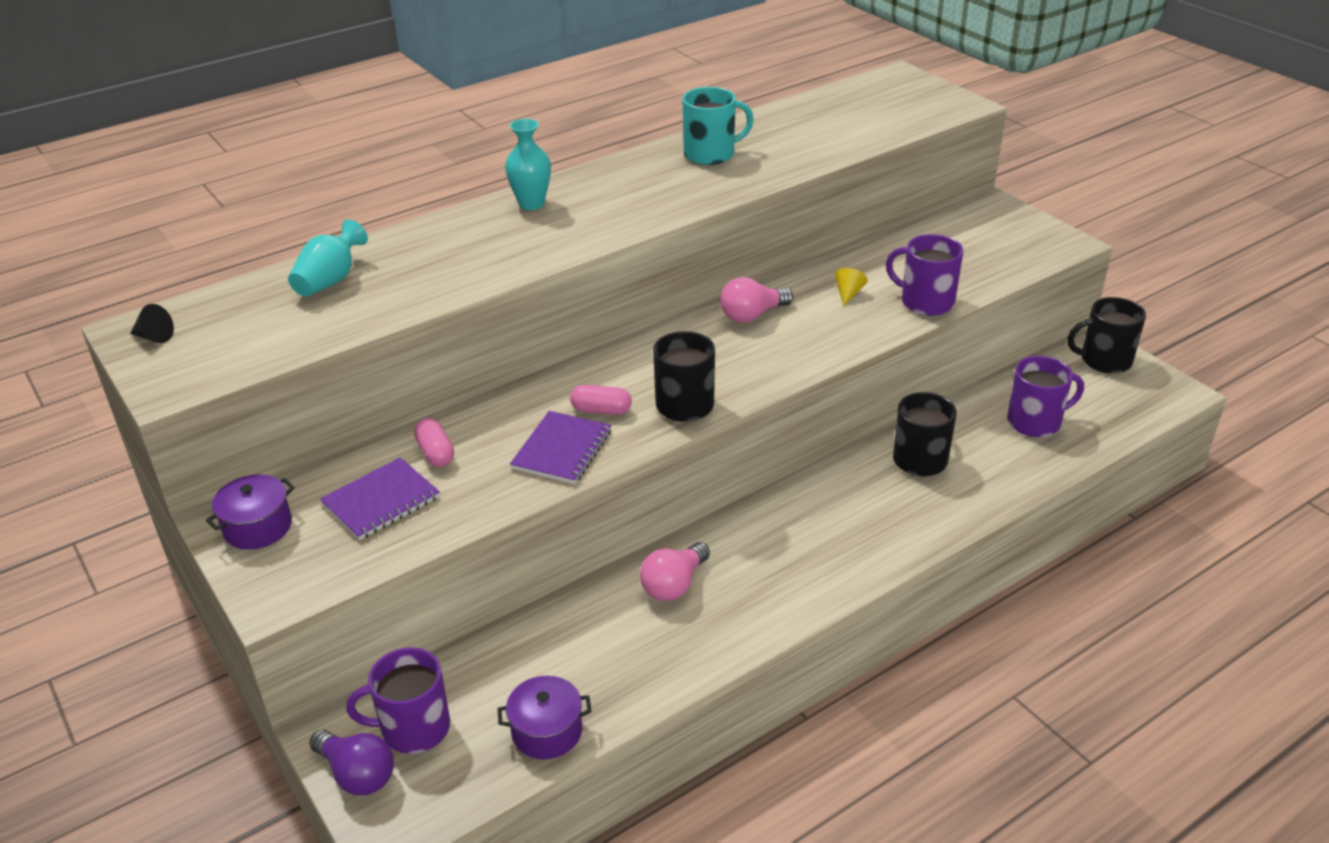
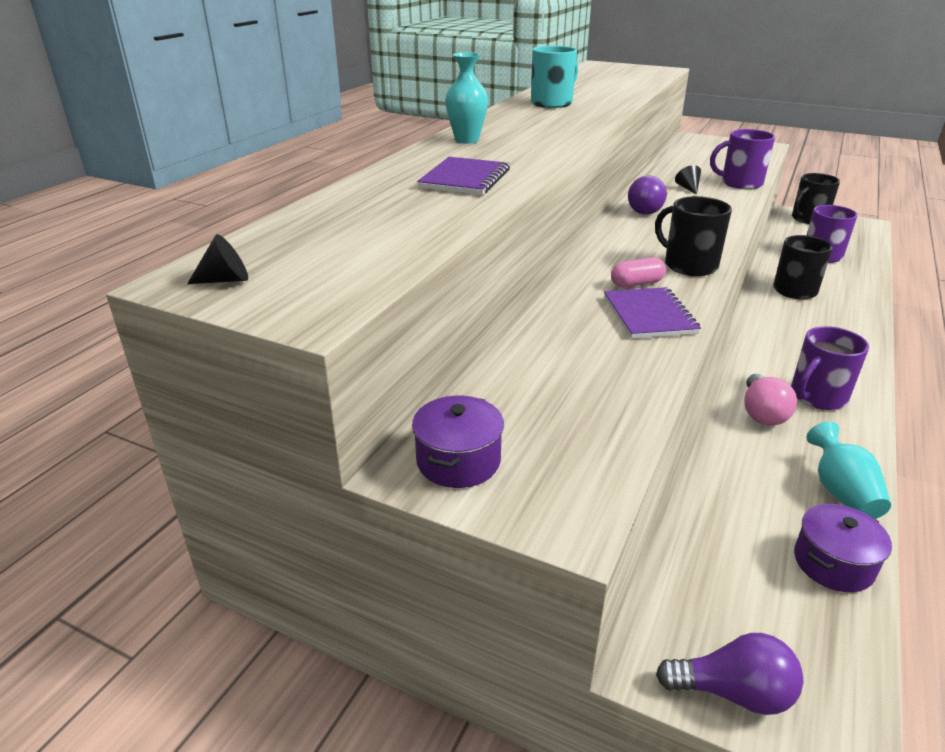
camera: 30 degrees left, 5 degrees down
(330, 281) = (364, 206): turquoise vase -> turquoise vase (841, 492)
(381, 501) = (553, 397): purple notebook -> purple notebook (465, 179)
(414, 728) = (724, 617): purple mug -> purple mug (817, 396)
(435, 453) = (547, 347): pink capsule -> none
(752, 315) = (647, 210): pink light bulb -> purple light bulb
(848, 293) = (688, 188): yellow cone -> black cone

